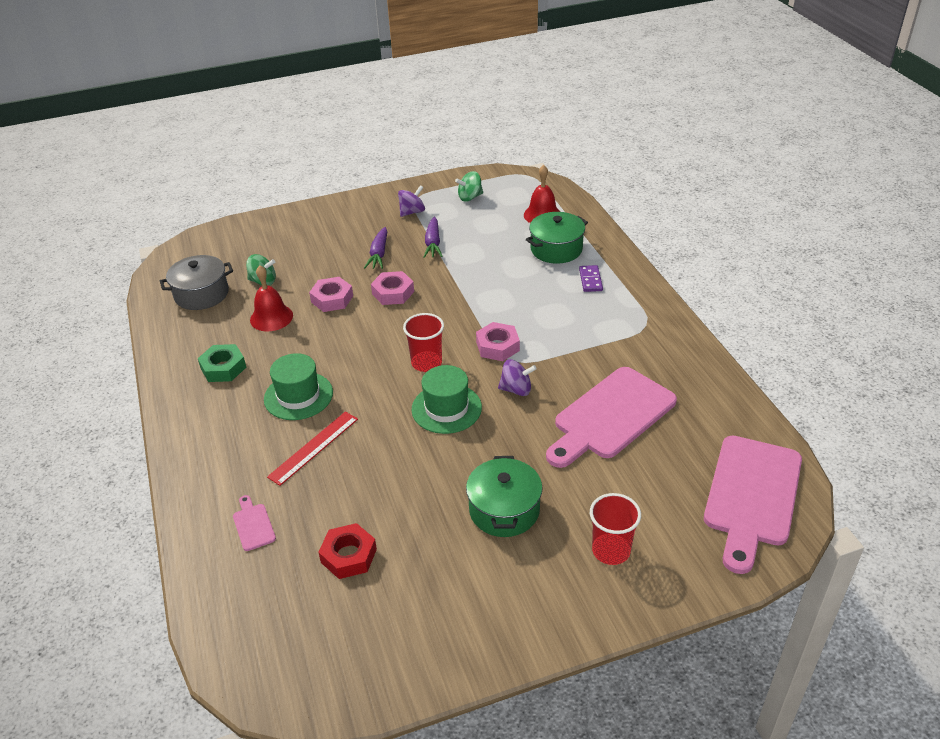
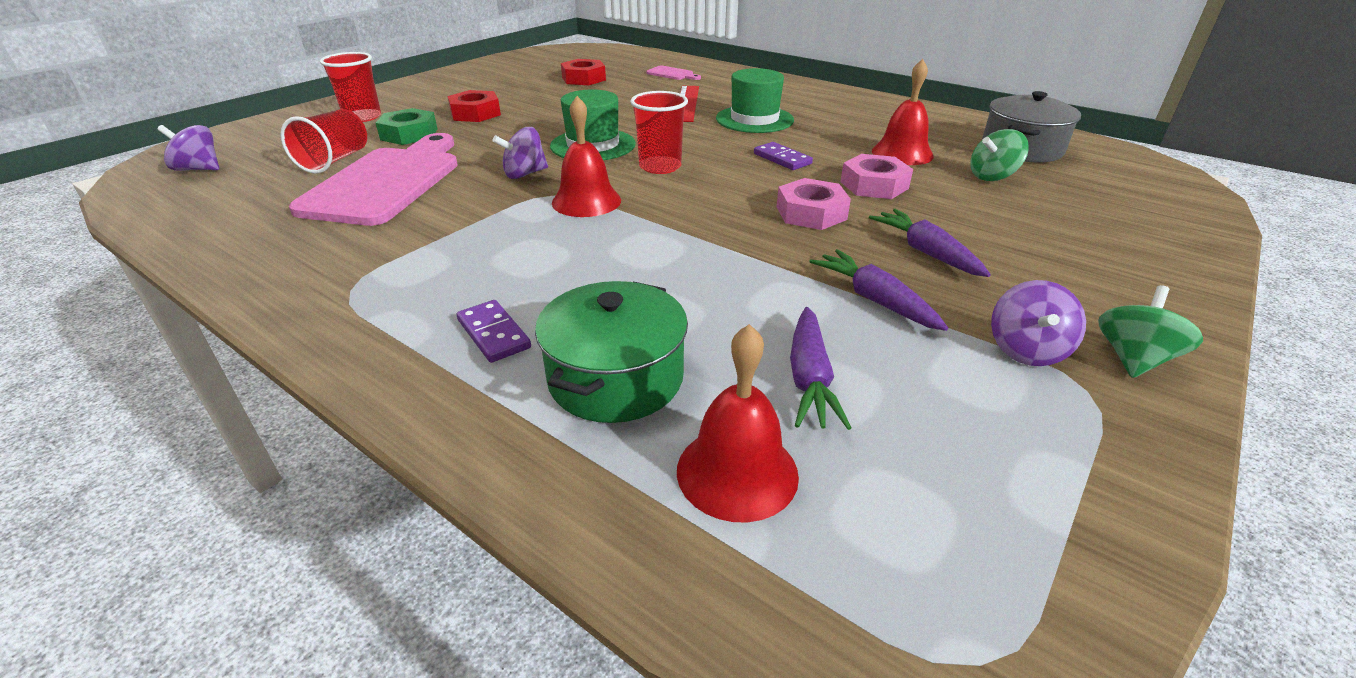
camera: 145 degrees right, 5 degrees down
(223, 368) = (860, 116): green nut -> green nut (409, 134)
(346, 341) = (782, 159): none -> purple domino
(470, 197) = (986, 451): green spinning top -> green spinning top (1133, 359)
(493, 228) = (809, 379): none -> purple carrot
(497, 346) = (586, 201): pink nut -> red bell
(504, 510) = (475, 113): green pot -> red nut
(644, 465) = (335, 161): none -> red cup
(752, 495) = (199, 169): pink cutting board -> purple spinning top

